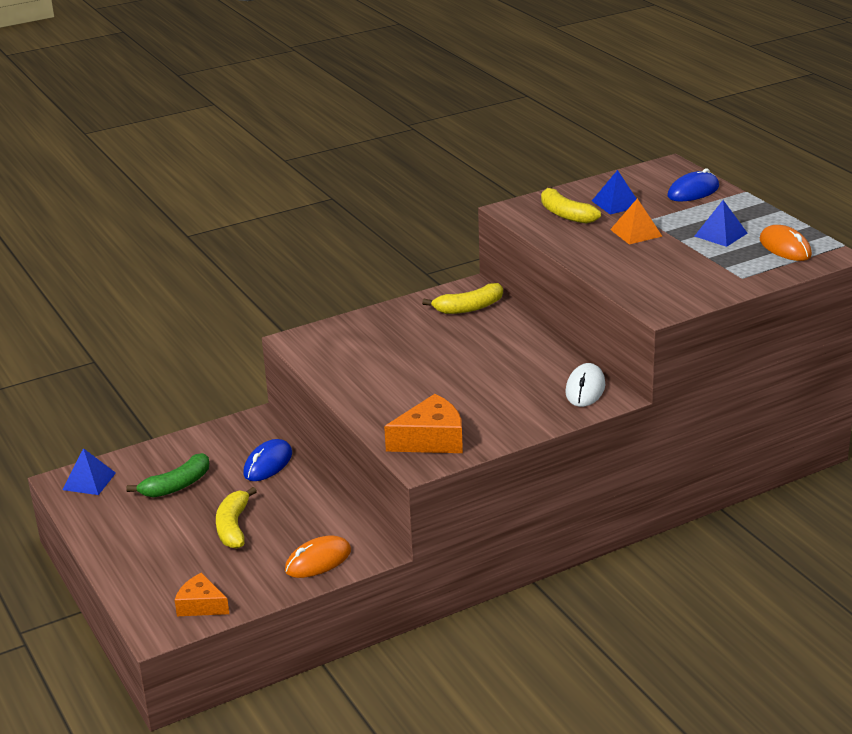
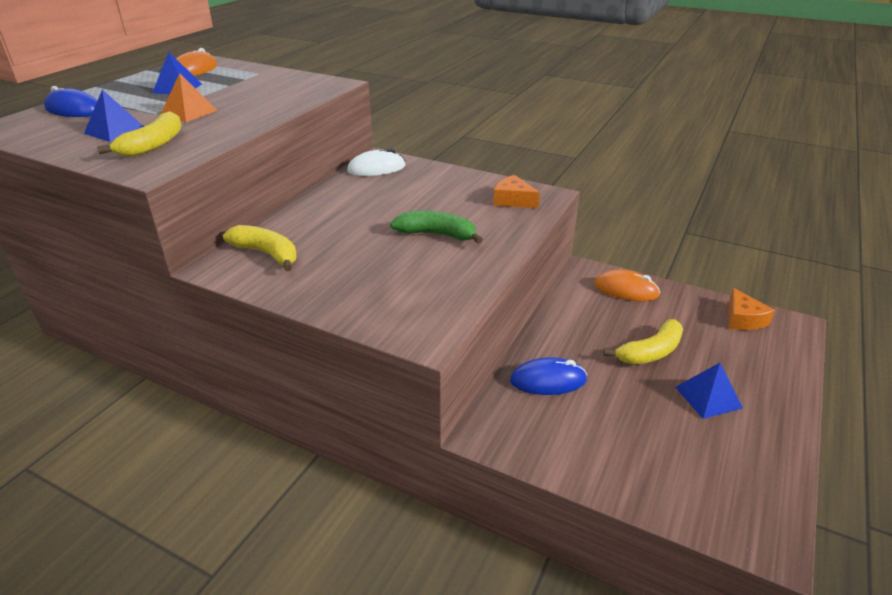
camera: 125 degrees left, 5 degrees up
(89, 481) = (736, 513): blue pyramid -> blue pyramid (708, 397)
(177, 485) = (650, 427): green banana -> green banana (436, 234)
(431, 440) = (513, 200): orange cheese -> orange cheese, size x0.65

